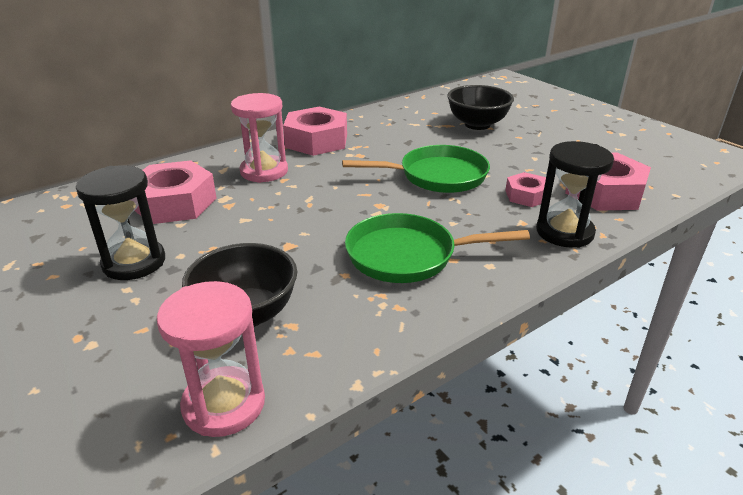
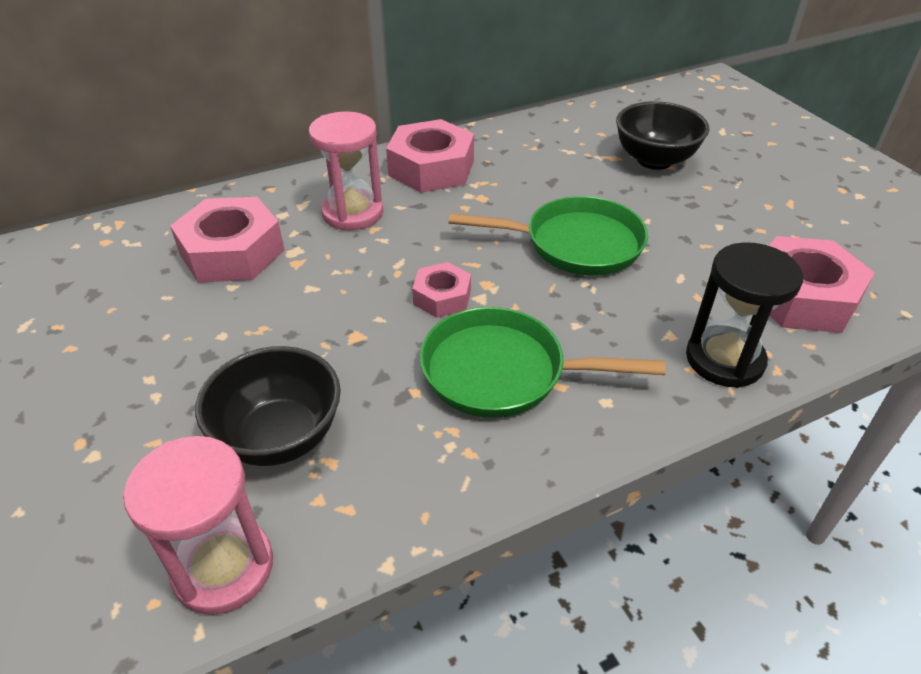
camera: 10 degrees right, 10 degrees up
(134, 262) = (165, 339): black hourglass -> none
(526, 196) = (689, 291): pink nut -> pink nut (442, 297)

